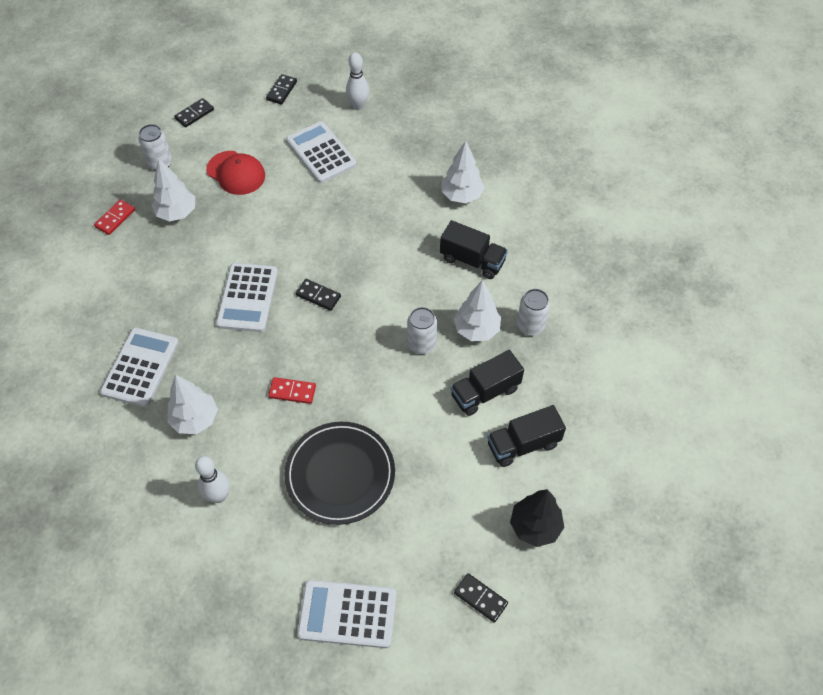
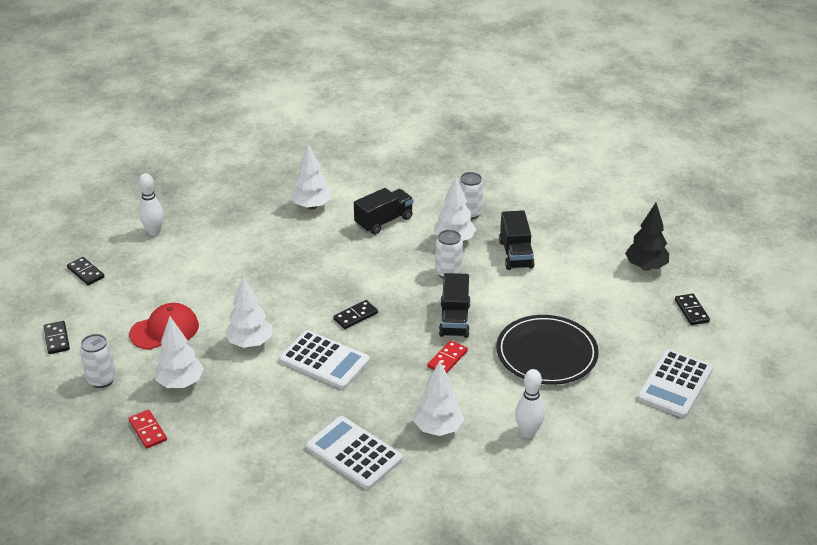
camera: 65 degrees left, 20 degrees down
(246, 236) = (250, 343): none -> white tree
(321, 152) = (190, 269): white calculator -> none
(480, 598) = (691, 311): black domino -> black domino turned 75 degrees counterclockwise
(523, 444) = (573, 250): black truck -> black truck (454, 320)

